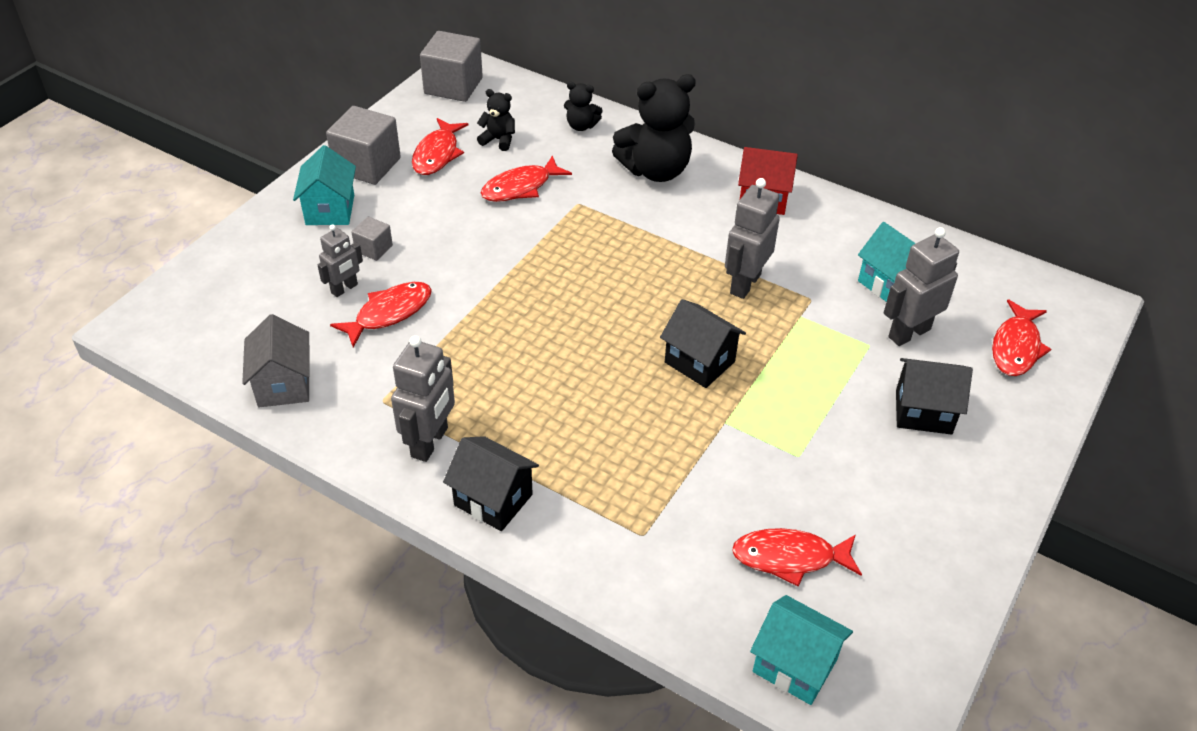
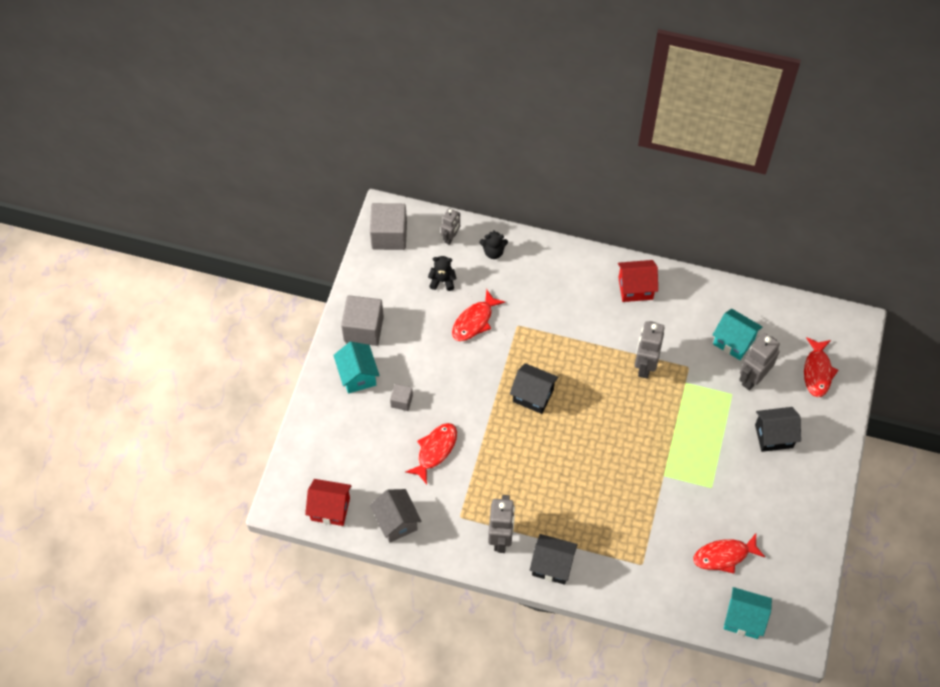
camera: 15 degrees left, 15 degrees up
(198, 346) = (330, 509): none -> red house
(344, 289) = (398, 439): grey robot -> grey robot (451, 237)
(437, 154) = (406, 305): red fish -> none
(656, 170) = (558, 281): black teddy bear -> none
(699, 362) = (636, 435): black house -> black house (533, 395)

